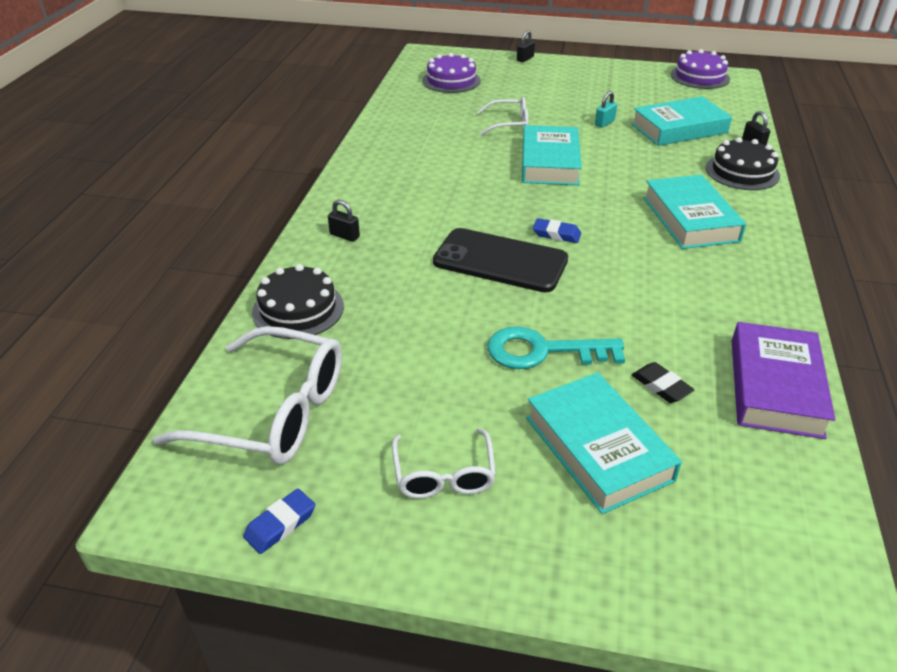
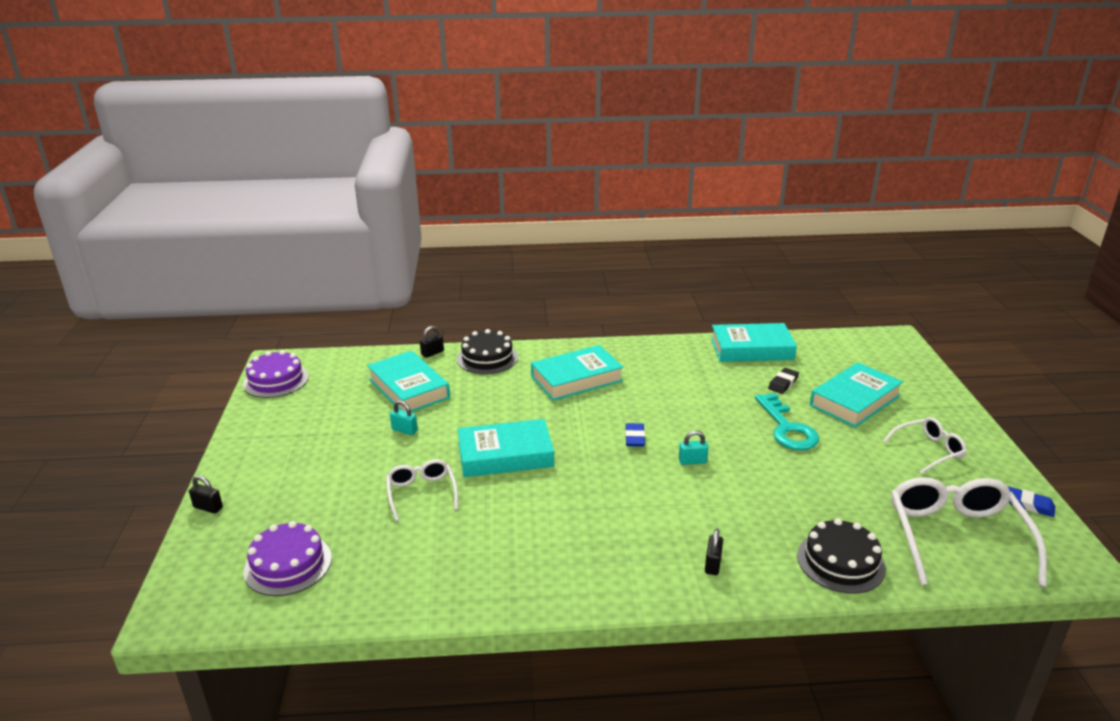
camera: 105 degrees left, 10 degrees down
(500, 261) = (692, 461): black phone -> turquoise padlock
(775, 387) = (751, 349): purple book -> turquoise book

